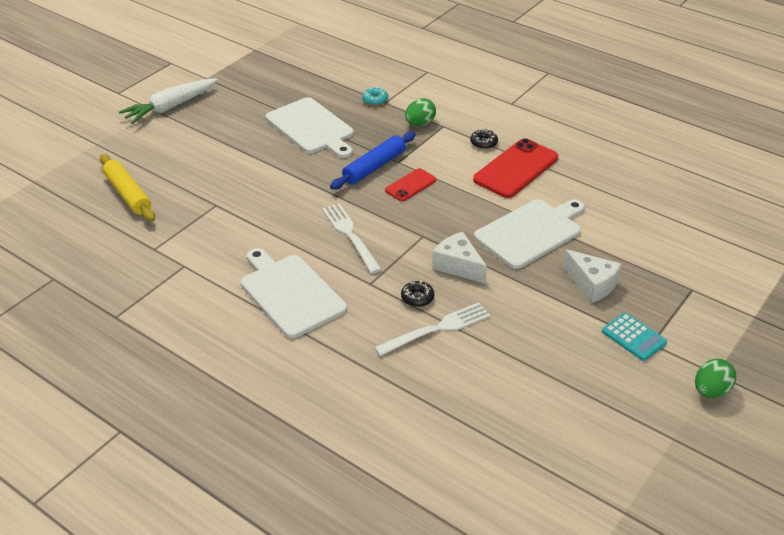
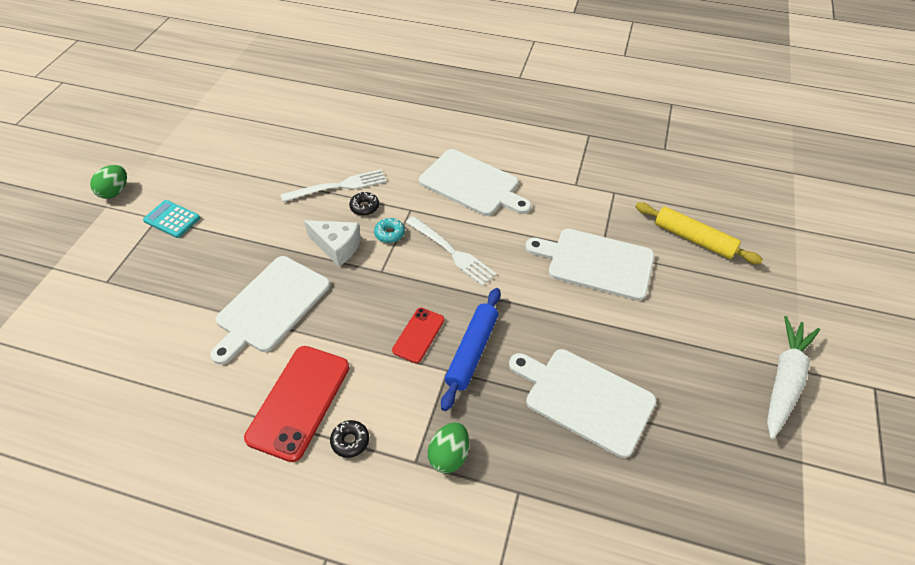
camera: 160 degrees right, 10 degrees up
(229, 197) = (596, 263): none -> white cutting board
(375, 100) = (535, 492): turquoise donut -> turquoise donut (389, 233)
(437, 328) = (339, 186): white fork -> white fork turned 150 degrees counterclockwise
(592, 284) = (206, 261): white cheese -> none

